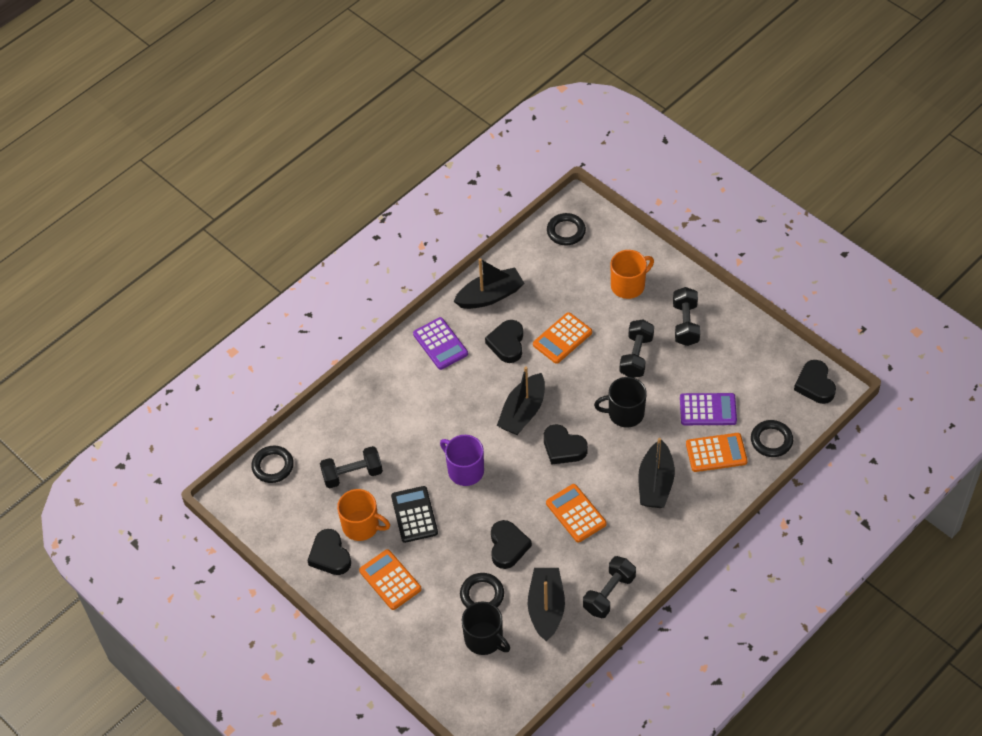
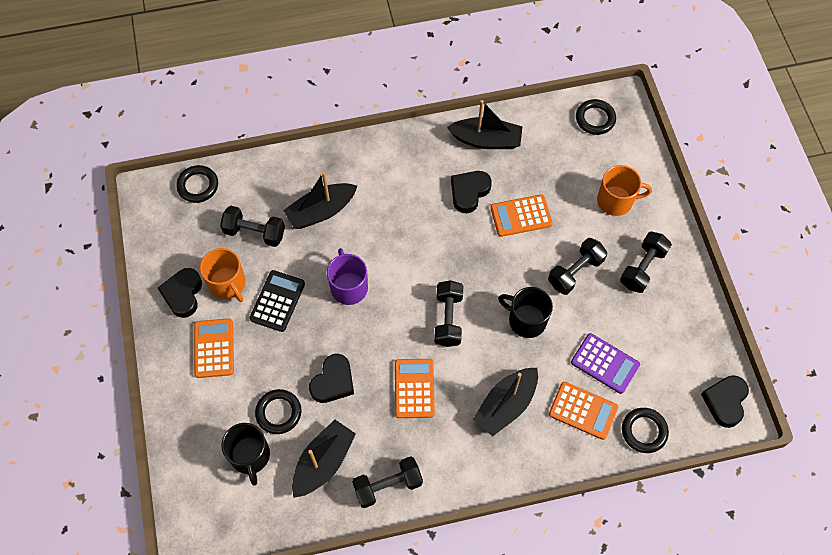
camera: 30 degrees right, 10 degrees up
(440, 344) = (412, 159): purple calculator -> none
(523, 412) = (437, 263): black boat -> black boat (321, 211)
(563, 448) = (448, 319): black heart -> black dumbbell

